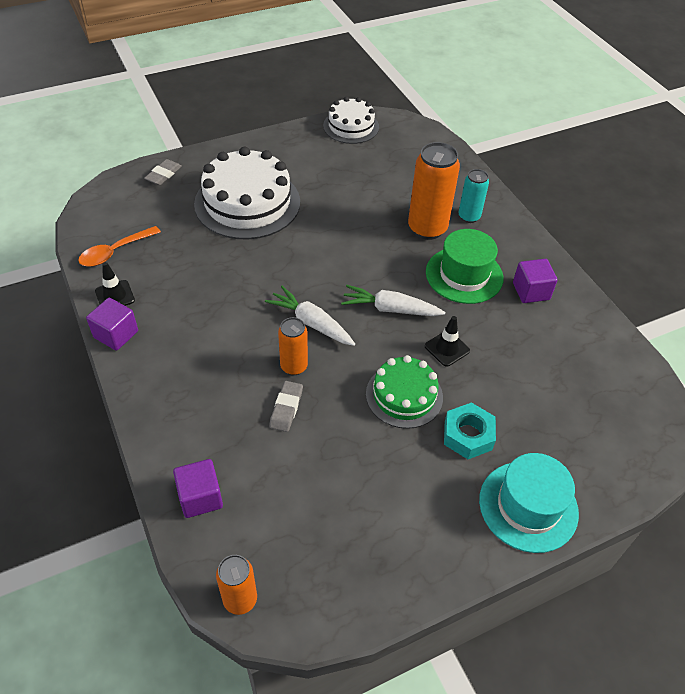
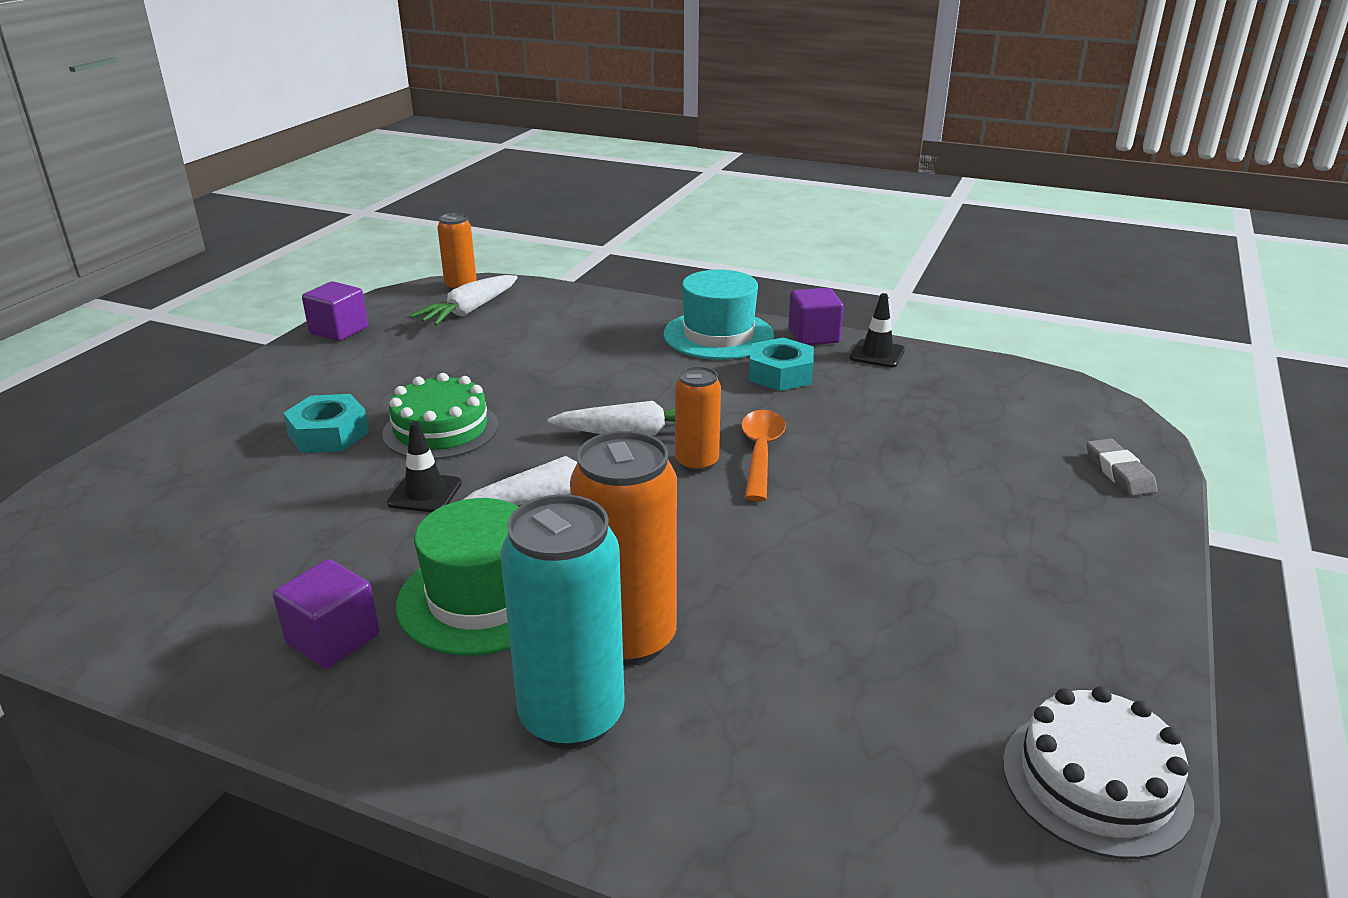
camera: 140 degrees right, 20 degrees down
(115, 252) = (961, 379): orange spoon -> orange spoon (761, 453)
(185, 316) = (780, 374): none -> turquoise nut
(200, 497) = (562, 304): purple cube -> purple cube (339, 330)
(247, 203) = (950, 506): white cake -> none
(272, 542) = (469, 311): none -> white carrot
(286, 408) = (563, 368): grey eraser -> none
(294, 366) = (600, 394): orange can -> orange can (697, 463)
(469, 217) = (572, 717): turquoise can -> turquoise can, size x1.73
(528, 506) = (217, 417): turquoise hat -> turquoise hat (718, 335)

